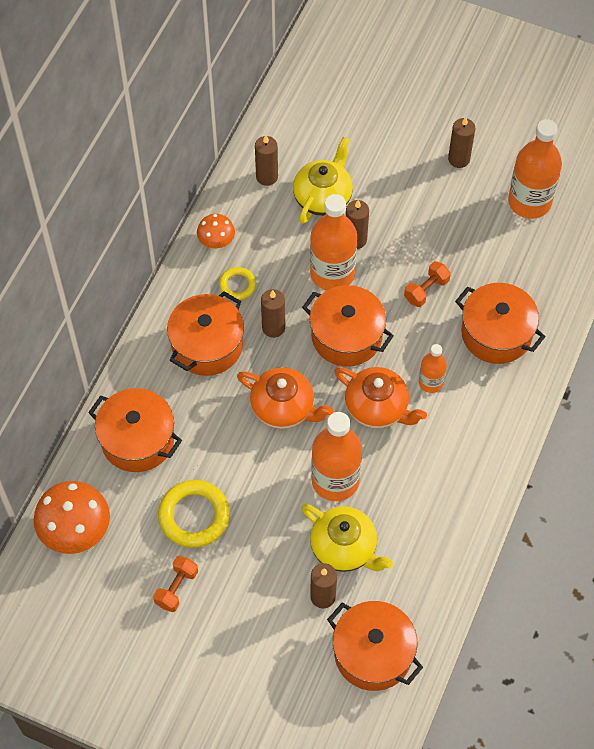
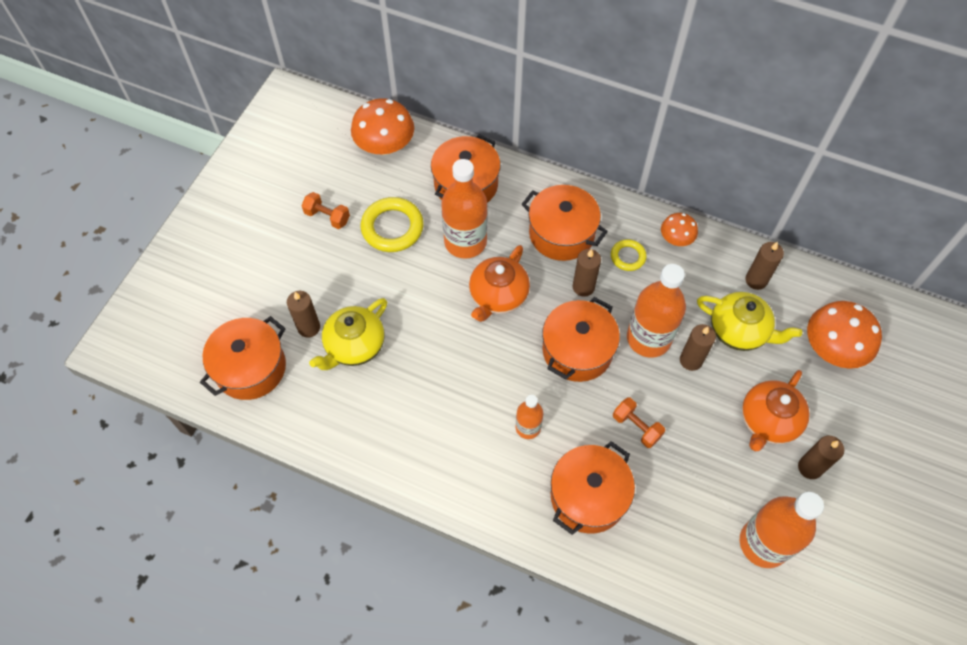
camera: 90 degrees right, 0 degrees up
(335, 480) = (422, 339): orange bottle -> orange bottle (465, 242)
(341, 125) = (833, 348): none -> orange mushroom
(377, 407) = (499, 377): orange teapot -> orange teapot (768, 421)

